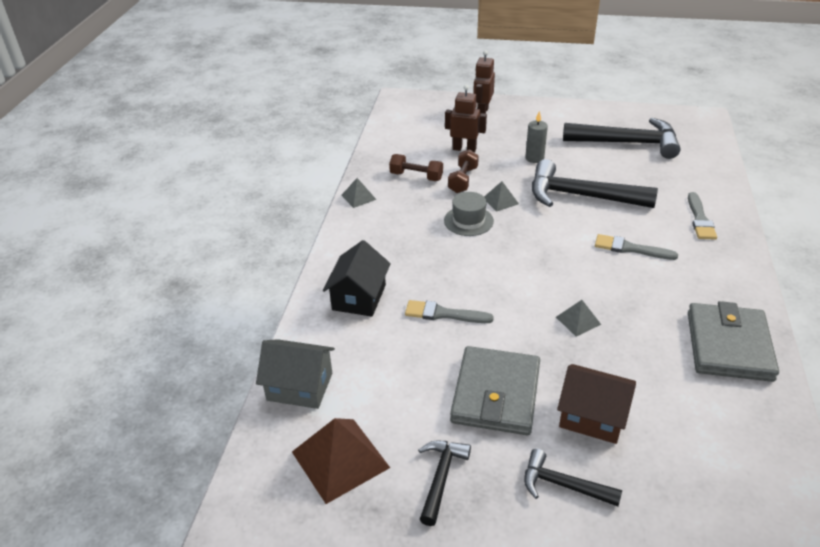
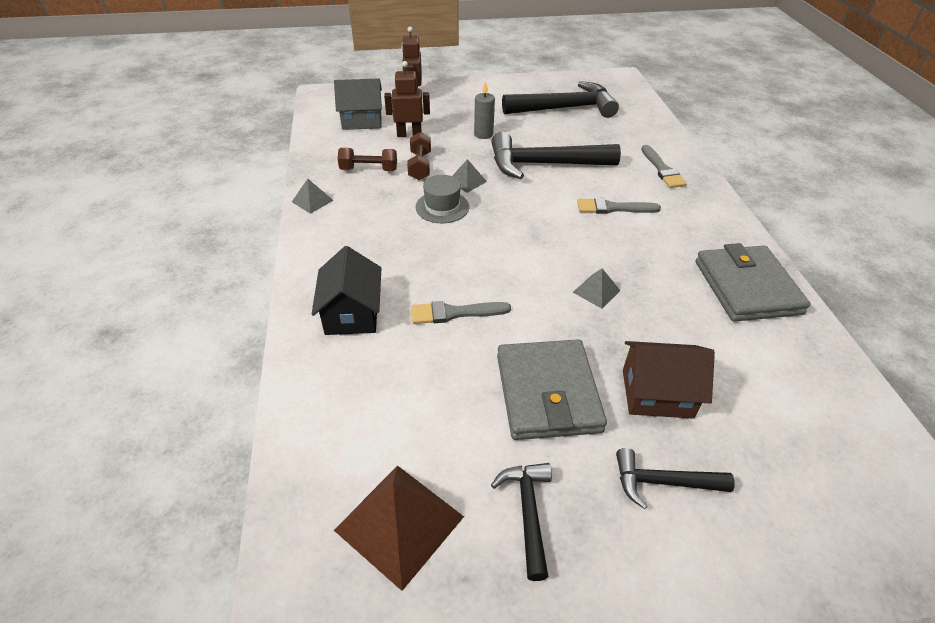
camera: 20 degrees left, 5 degrees up
(300, 386) = (316, 440): grey house -> grey house (362, 120)

